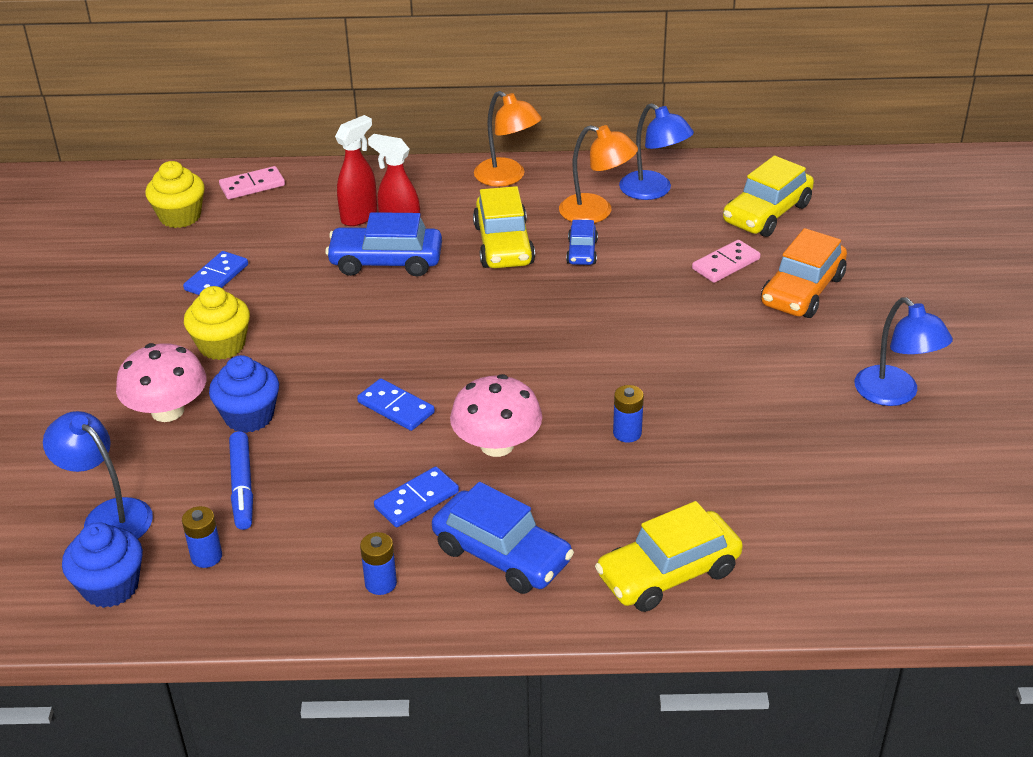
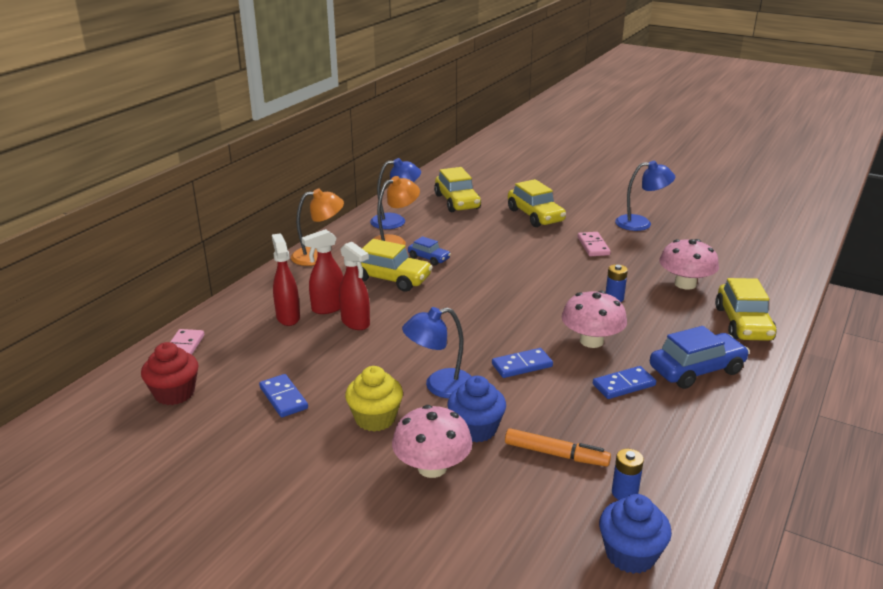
camera: 60 degrees left, 10 degrees down
(109, 515) = (540, 534): blue lamp -> blue lamp (439, 386)
(180, 216) = (174, 393): yellow cupcake -> red cupcake
(242, 486) = (555, 454): blue marker -> orange marker
(381, 583) = (698, 422): blue battery -> none
(386, 262) = (356, 323): blue car -> red spray bottle
(416, 500) = (623, 385): blue domino -> blue domino turned 75 degrees clockwise
(726, 264) = (490, 225): pink domino -> pink domino (593, 246)
(736, 488) = (685, 284): none -> pink mushroom
(802, 291) = (535, 216): orange car -> yellow car

